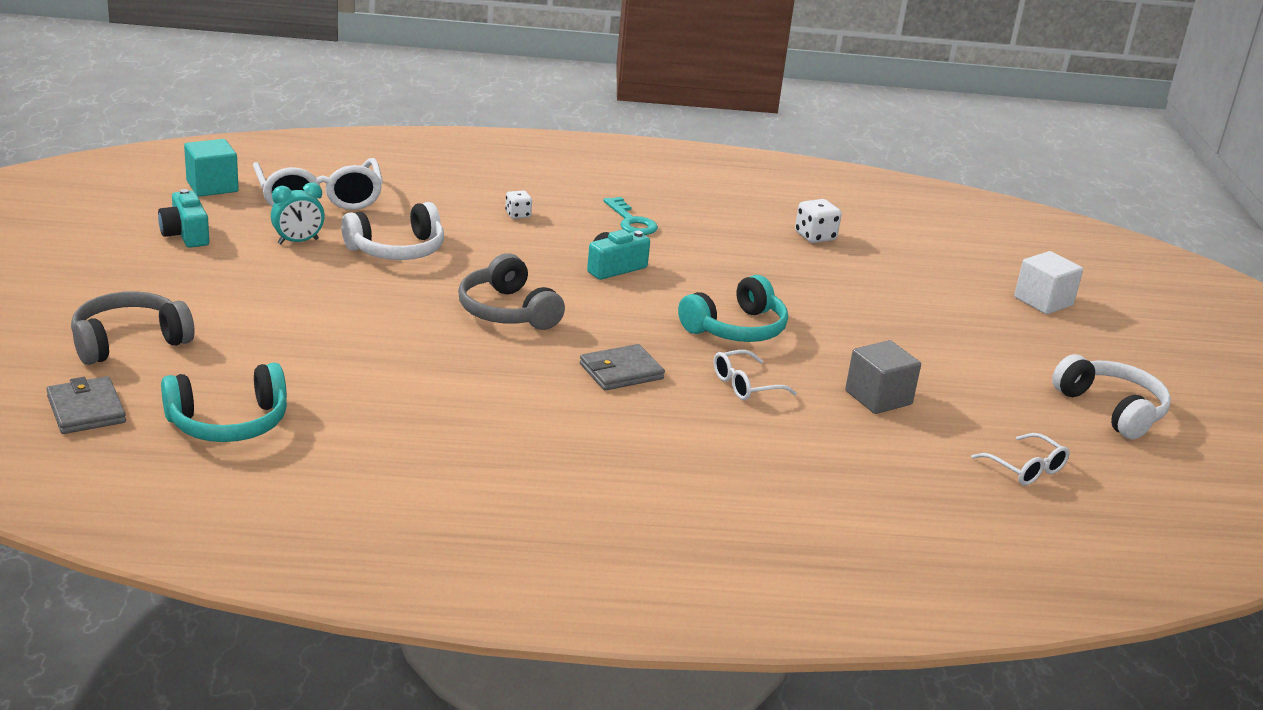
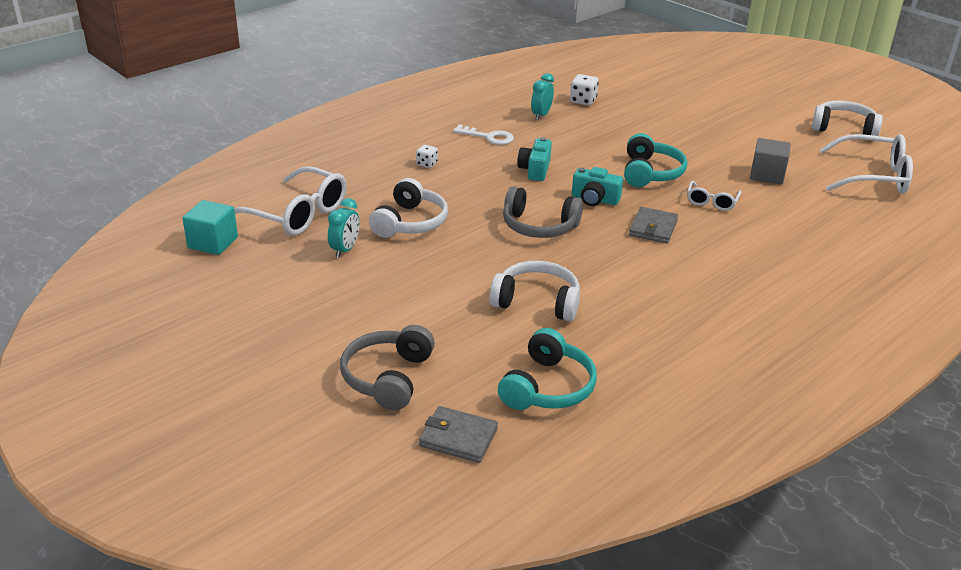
camera: 40 degrees left, 5 degrees up
(186, 235) = (268, 285): turquoise camera -> turquoise camera (594, 199)
(366, 363) = (537, 302): none -> white headphones
(631, 221) = (488, 137): turquoise key -> white key
(734, 228) = (541, 115): none -> turquoise clock
(1025, 468) = (872, 177): white glasses -> white glasses, size x1.94
(1043, 301) = (727, 87): white cube -> none

